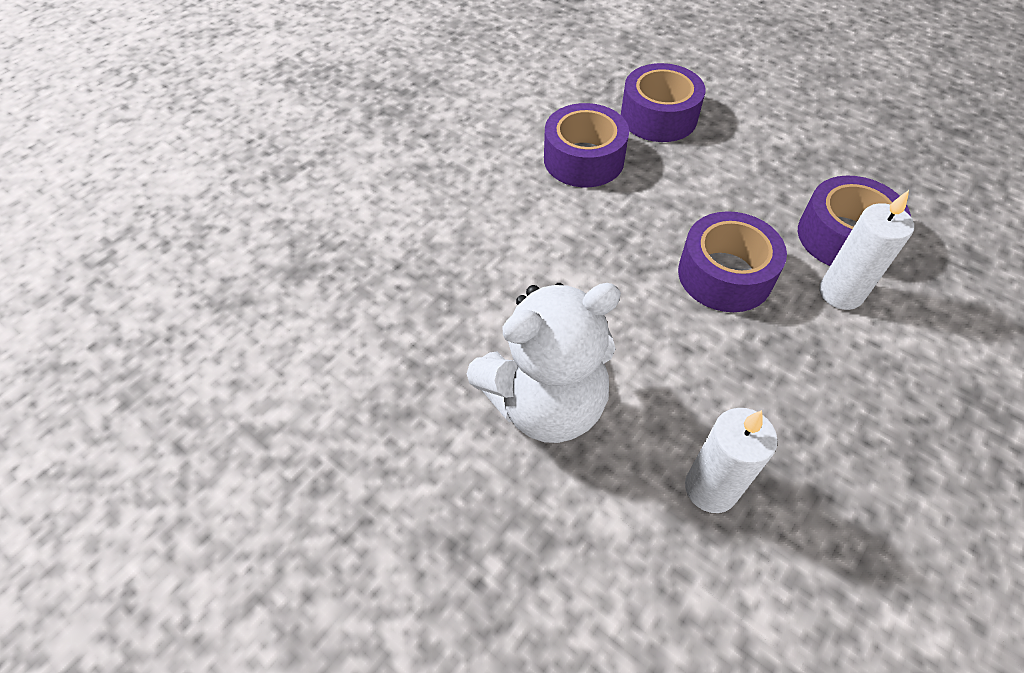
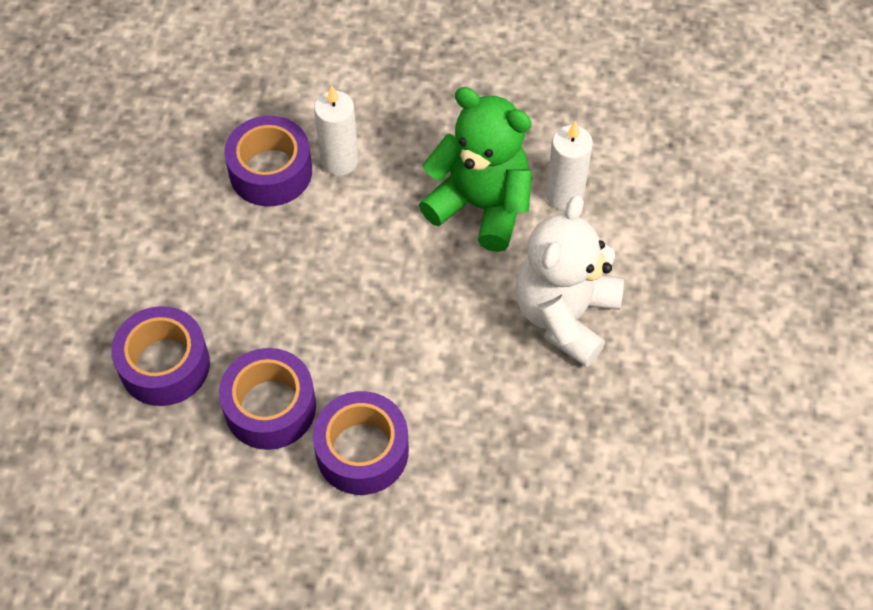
camera: 120 degrees left, 5 degrees up
(546, 403) = (565, 315): white teddy bear -> white teddy bear turned 105 degrees counterclockwise
(724, 275) = (364, 241): purple tape -> purple tape (362, 451)
(729, 392) = (480, 206): none -> green teddy bear

